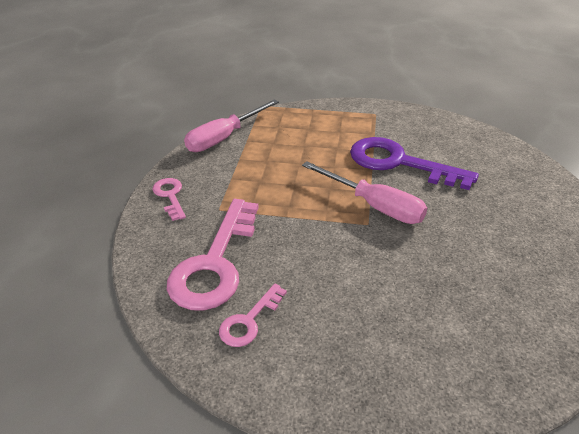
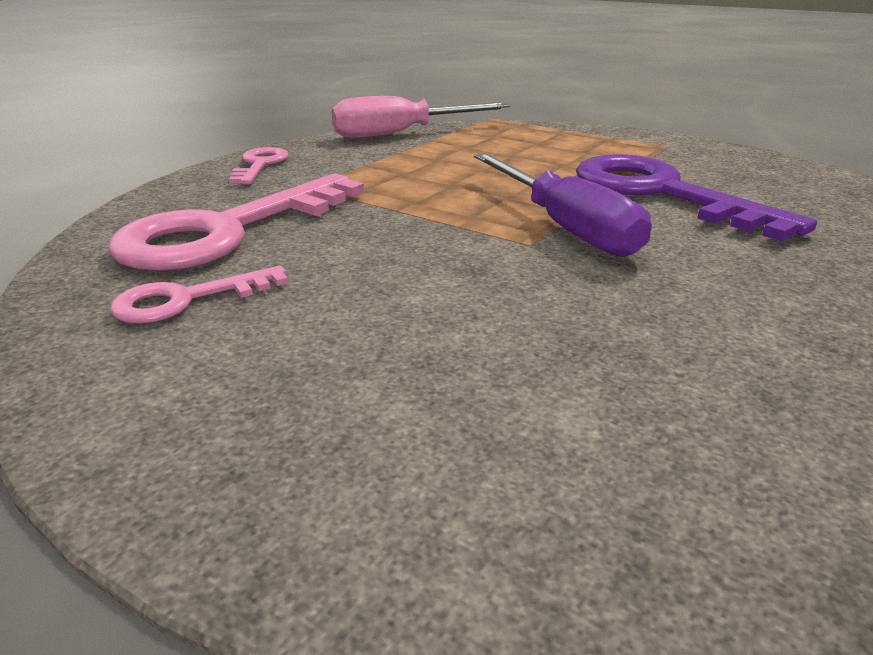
camera: 25 degrees right, 10 degrees down
(374, 206) = (564, 227): pink screwdriver -> purple screwdriver

